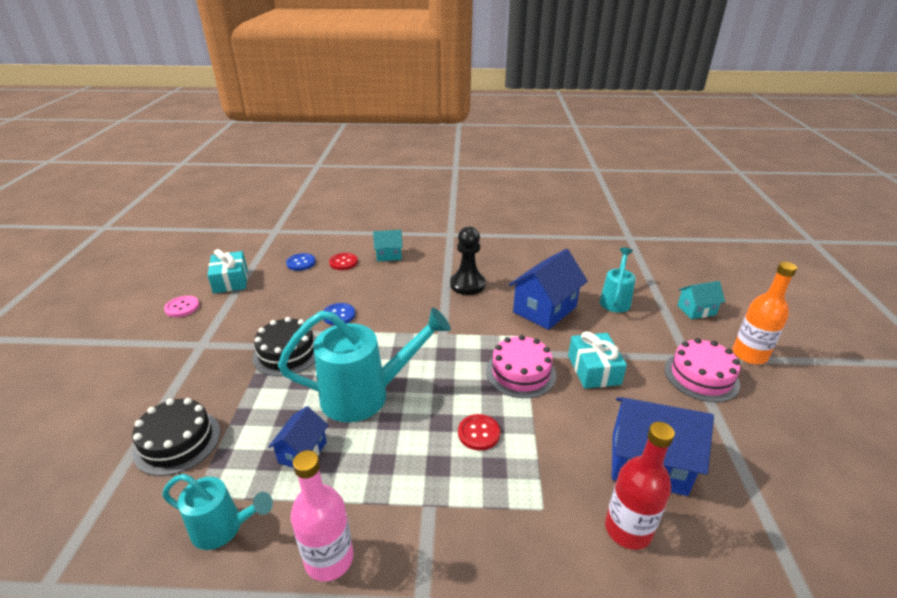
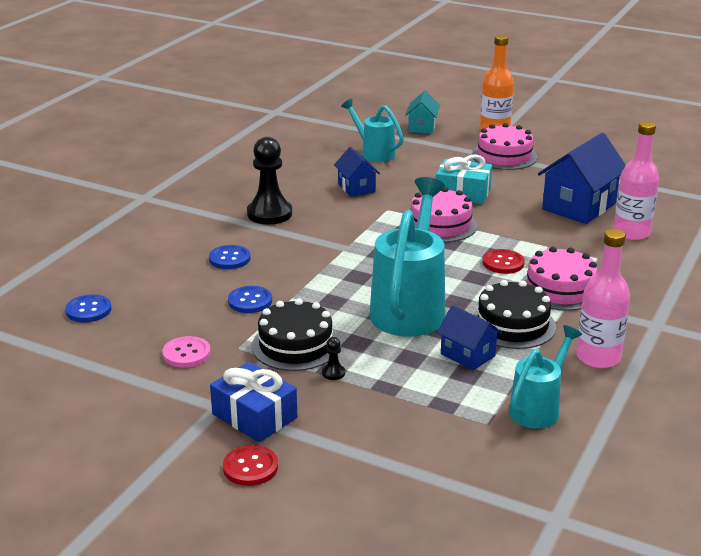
camera: 65 degrees left, 5 degrees down
(177, 442) = (399, 432): black cake -> black cake (512, 325)
(182, 307) = (104, 419): pink button -> pink button (186, 354)
(192, 363) = (254, 416): none -> blue gift
(230, 280) = (71, 372): turquoise gift -> none
(254, 382) = (333, 373): none -> black pawn
(343, 262) = (126, 279): red button -> red button (250, 467)
(389, 255) = (147, 245): turquoise house -> none
(391, 289) = (229, 259): none -> blue button
(454, 491) = (560, 289): none -> pink cake
(544, 309) = (356, 188): blue house -> blue house, size x0.56
(628, 529) = (631, 232): red bottle -> pink bottle

